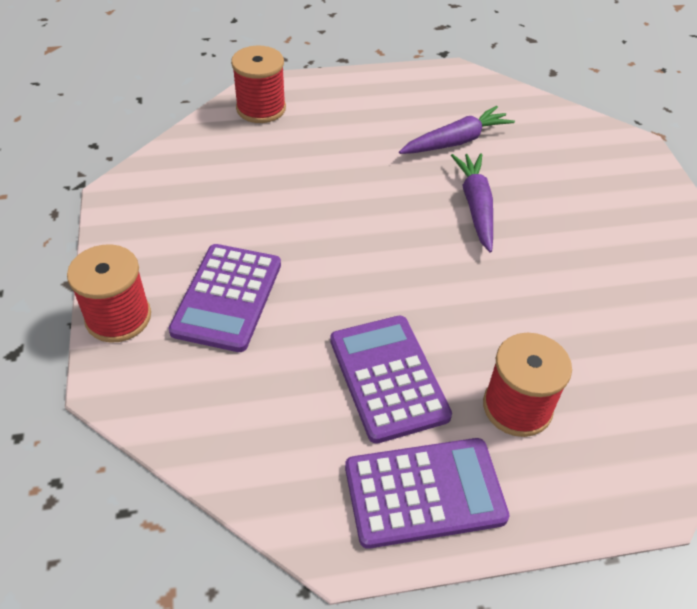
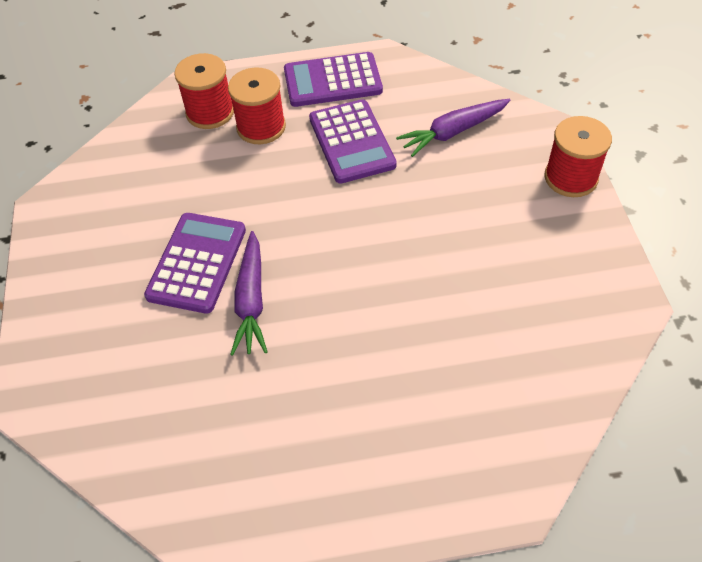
camera: 175 degrees left, 5 degrees up
(227, 297) = (486, 197): purple calculator -> purple calculator (197, 263)
(261, 108) = (506, 452): red spool -> red spool (210, 112)
(456, 141) = (253, 398): purple carrot -> purple carrot (453, 132)

